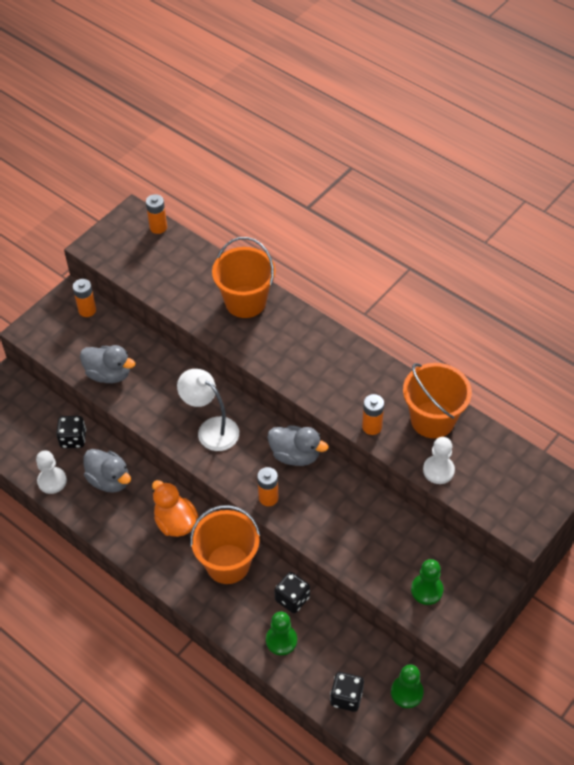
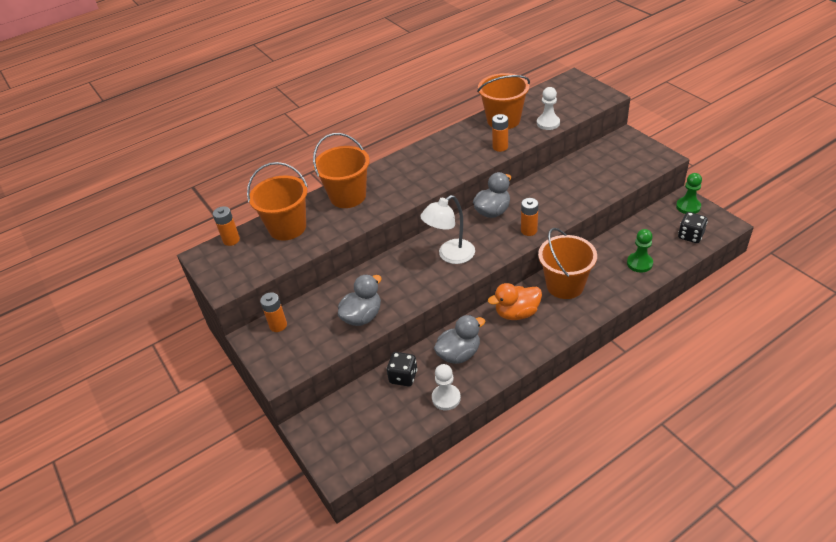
camera: 70 degrees left, 10 degrees down
(185, 266) = (287, 227): none -> orange bucket
(292, 599) = (603, 253): black dice -> none
(427, 590) = (626, 164): green pawn -> none

